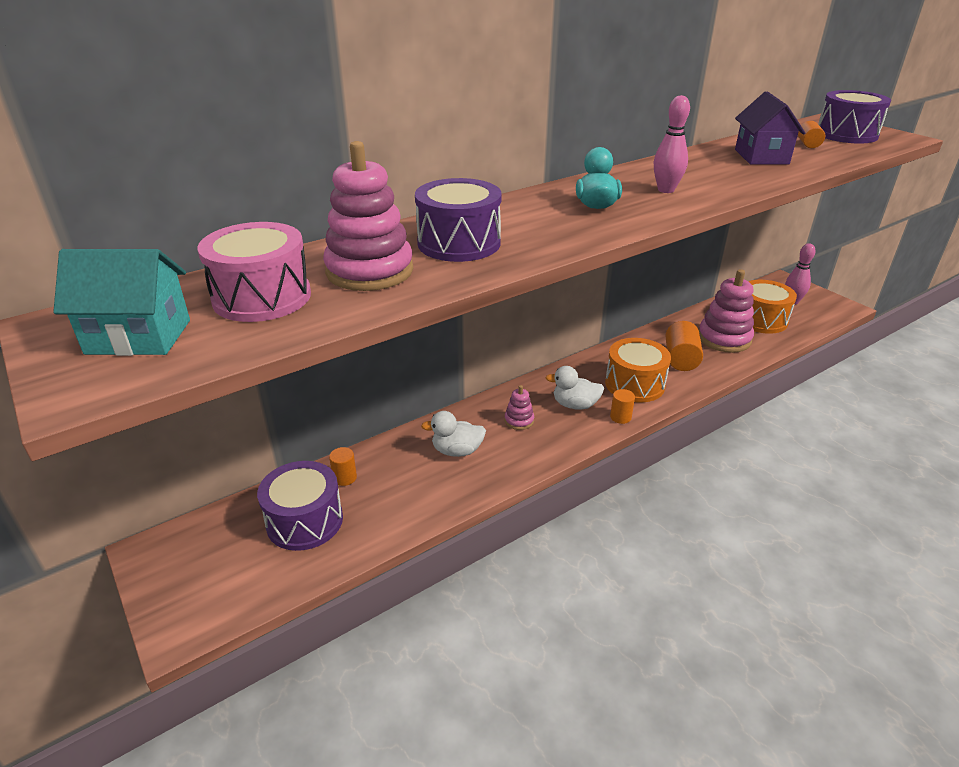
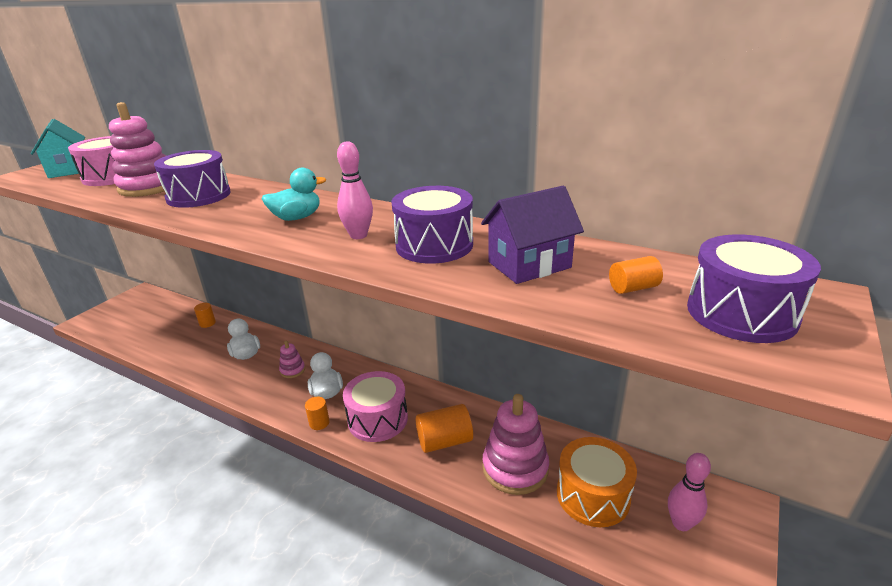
camera: 65 degrees right, 5 degrees down
(305, 521) = (166, 325): purple drum -> purple drum (434, 245)
(634, 384) = (377, 419): orange drum -> pink drum

